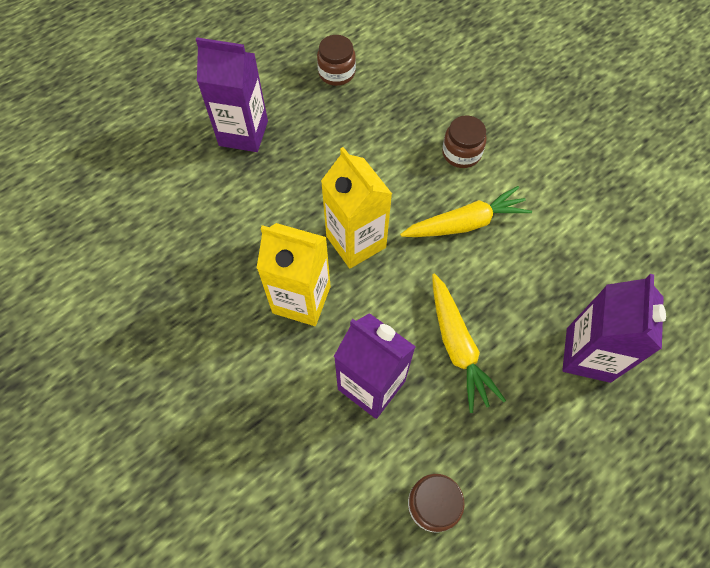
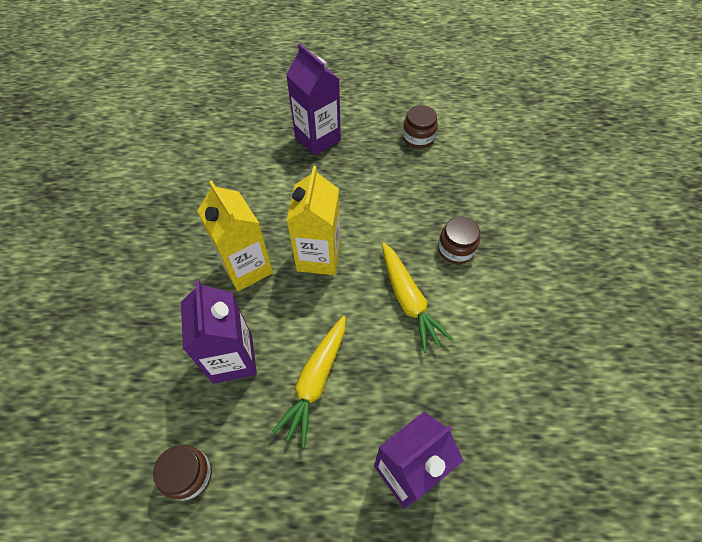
camera: 40 degrees right, 5 degrees down
(465, 223) = (408, 300): yellow carrot -> yellow carrot turned 45 degrees clockwise

